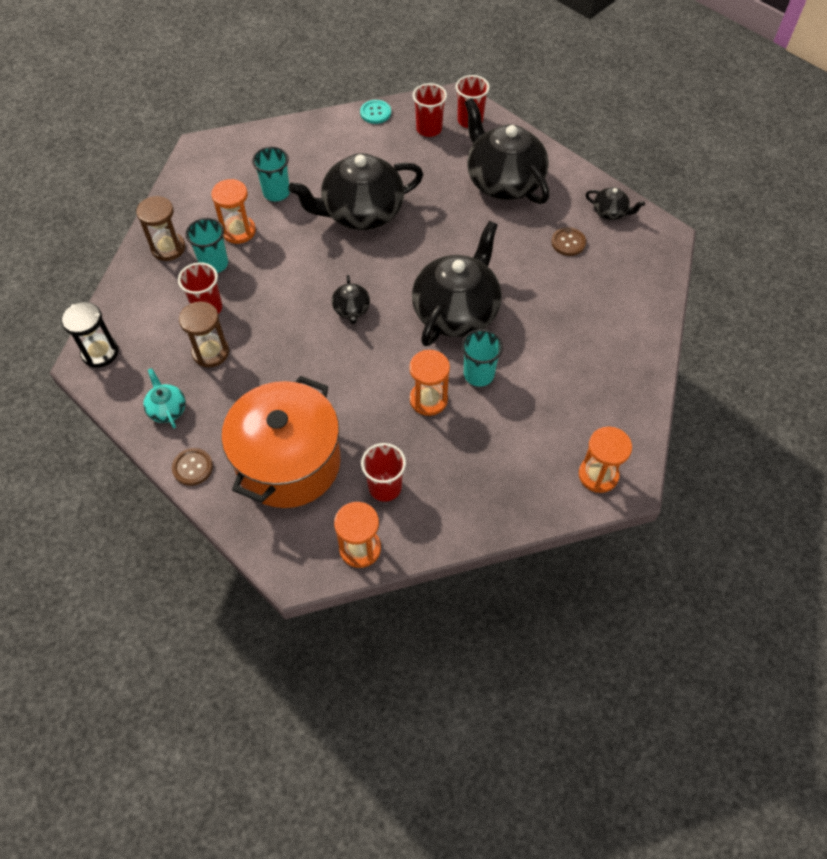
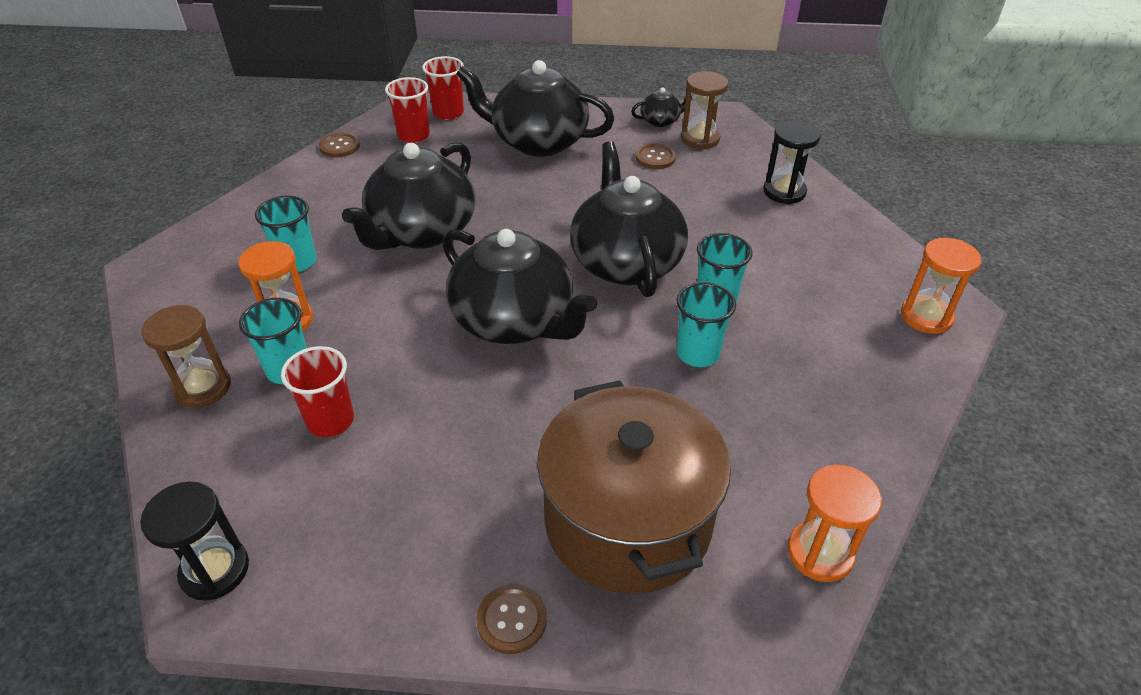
camera: 40 degrees left, 15 degrees down
(167, 409) = (396, 573): turquoise teapot -> none
(210, 352) = (387, 466): brown hourglass -> brown hourglass (700, 139)
(288, 462) = (627, 521): orange pot -> brown pot
(351, 309) = (514, 321): black teapot -> black teapot, size x2.29
(375, 113) = (339, 146): turquoise button -> brown button
(385, 487) = (763, 467): red cup -> none
(428, 399) = (698, 353): orange hourglass -> turquoise cup
(625, 326) = (784, 192): none -> black hourglass

